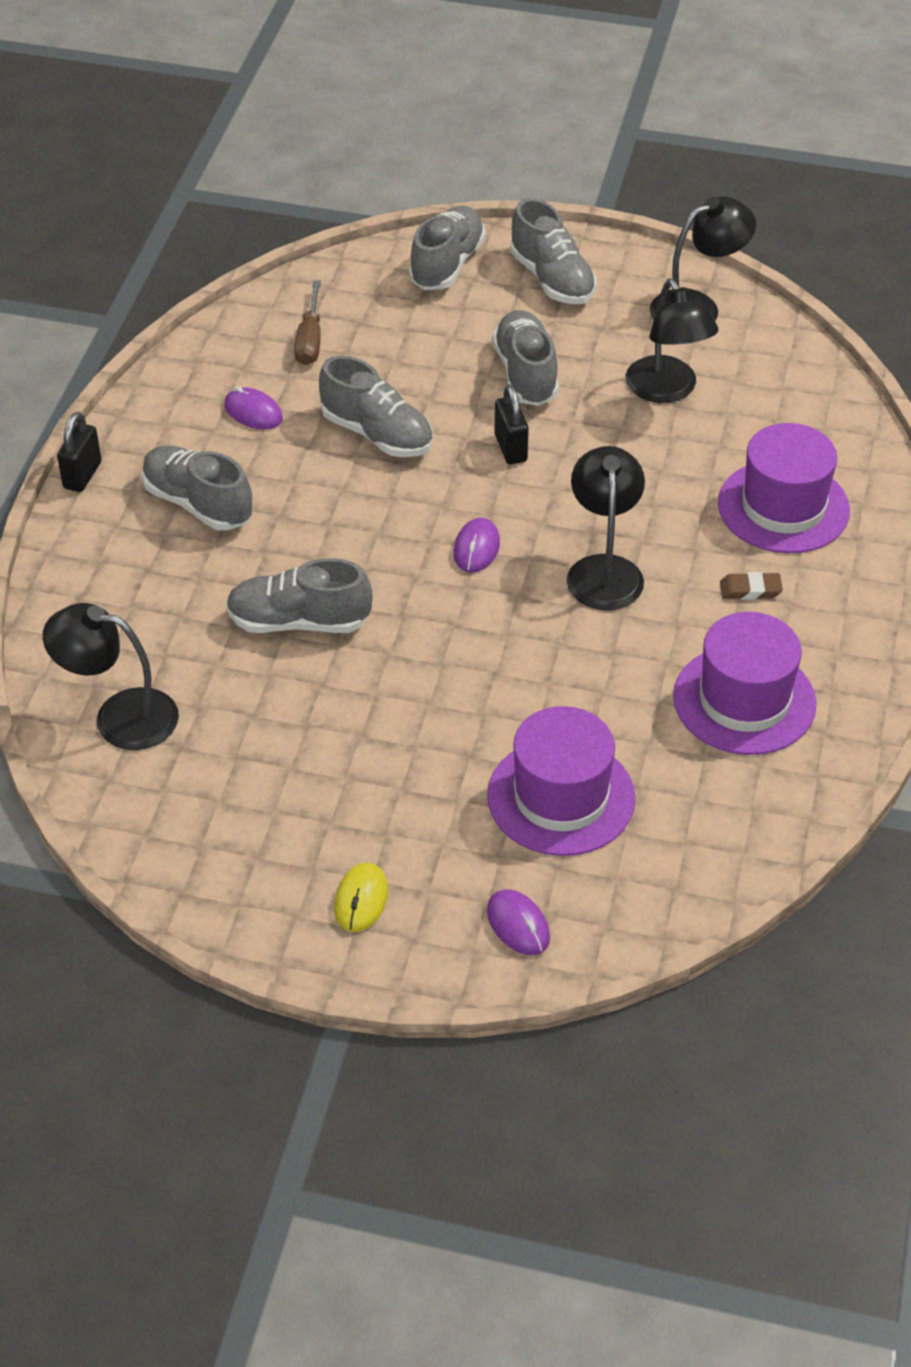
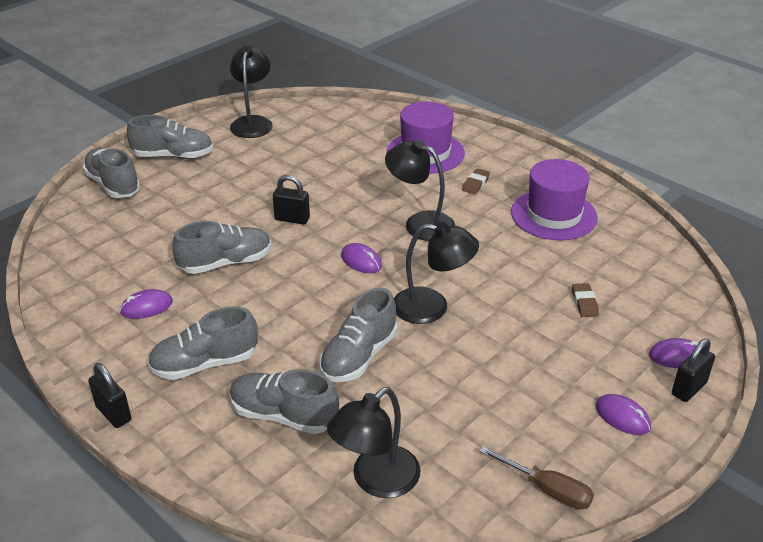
camera: 60 degrees left, 10 degrees down
(310, 340) = (110, 259): brown screwdriver -> brown screwdriver (547, 489)
(361, 900) = (622, 417): yellow mouse -> purple mouse
(461, 954) = (688, 388): none -> black padlock
(526, 374) = (238, 192): grey shoe -> grey shoe (284, 415)
(561, 797) = (584, 303): purple hat -> brown eraser
(667, 390) = (304, 153): black lamp -> black lamp (432, 307)

